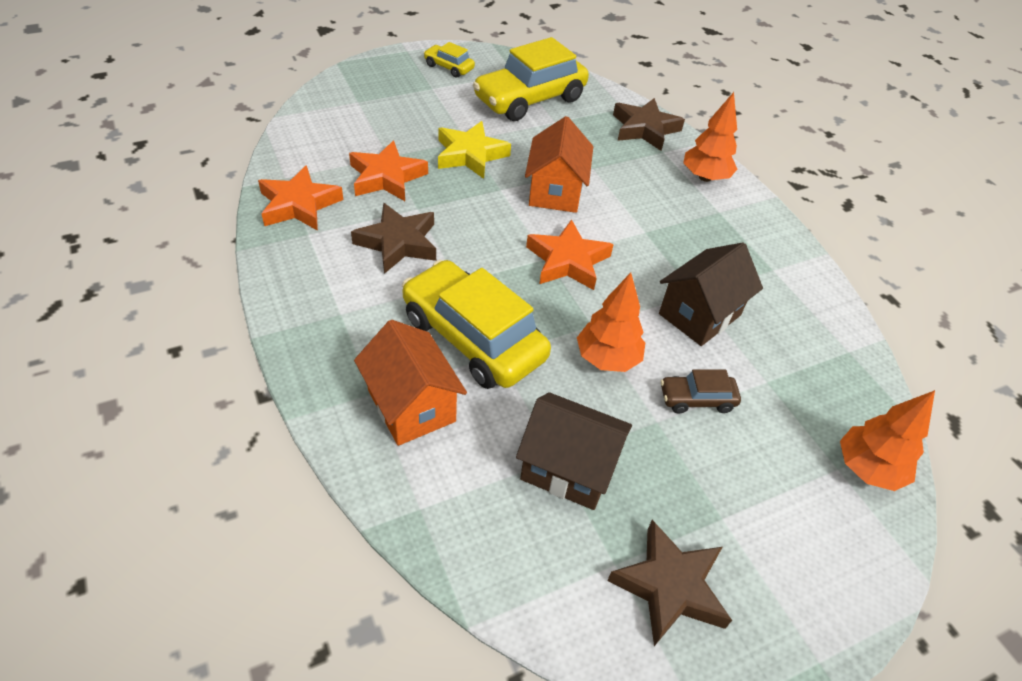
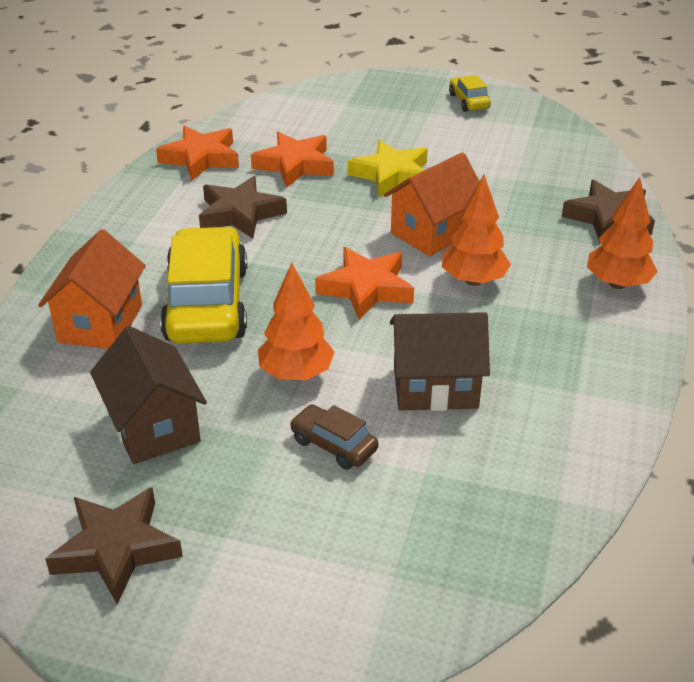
camera: 45 degrees right, 10 degrees down
(530, 99) = (515, 152): yellow car -> none
(867, 469) = (424, 594): orange tree -> orange tree (473, 280)

